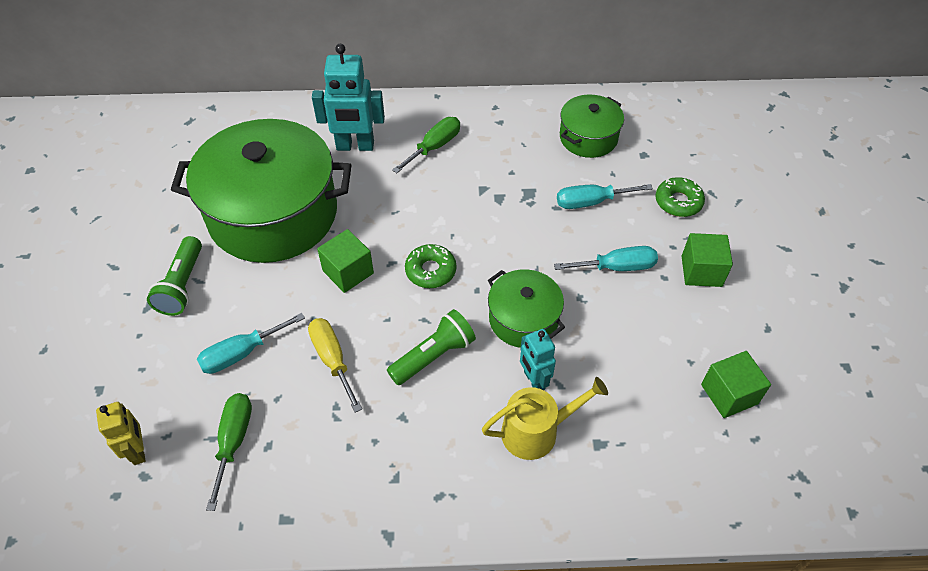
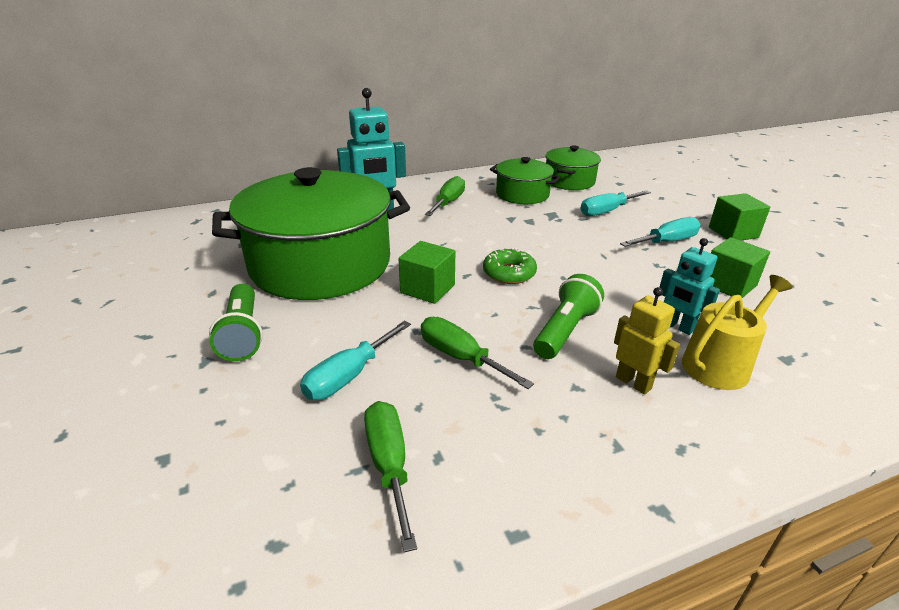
camera: 20 degrees left, 20 degrees down
(138, 451) = (253, 515): yellow robot -> yellow robot (633, 382)
(332, 360) = (460, 357): yellow screwdriver -> green screwdriver
(523, 319) = (624, 287): green pot -> green pot (522, 194)
(678, 202) = (672, 201): green donut -> none
(729, 394) = (846, 298): green cube -> green cube (728, 285)

